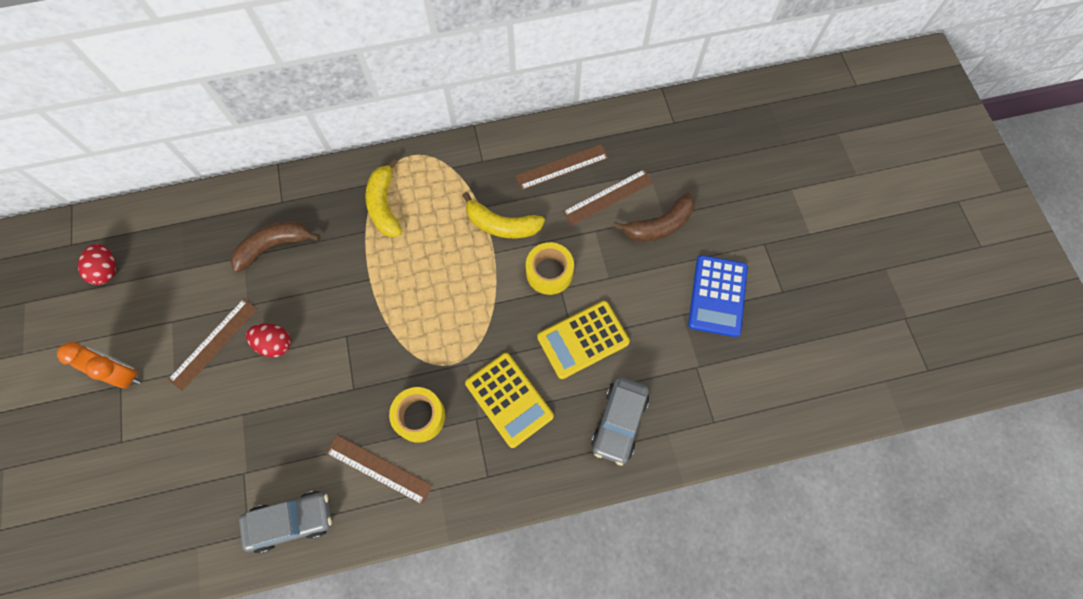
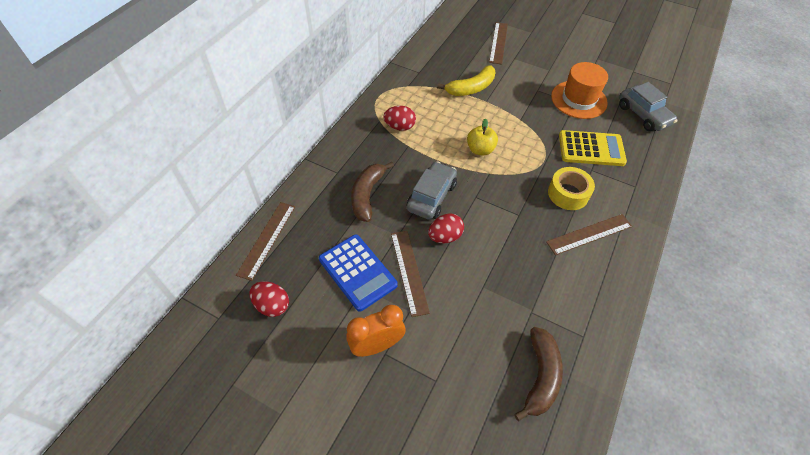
camera: 50 degrees left, 15 degrees down
(291, 521) = (592, 303): grey car -> grey car (431, 197)
(384, 205) = (400, 127): yellow banana -> red egg
(414, 296) = (480, 150): none -> yellow apple
(549, 272) = (522, 88): yellow tape -> none
(562, 167) = (460, 47): brown ruler -> brown ruler (267, 239)
(583, 339) = (578, 99): yellow calculator -> orange hat
(659, 225) = (535, 36): brown banana -> brown banana (540, 376)
(717, 296) = (597, 42): blue calculator -> blue calculator (357, 272)

